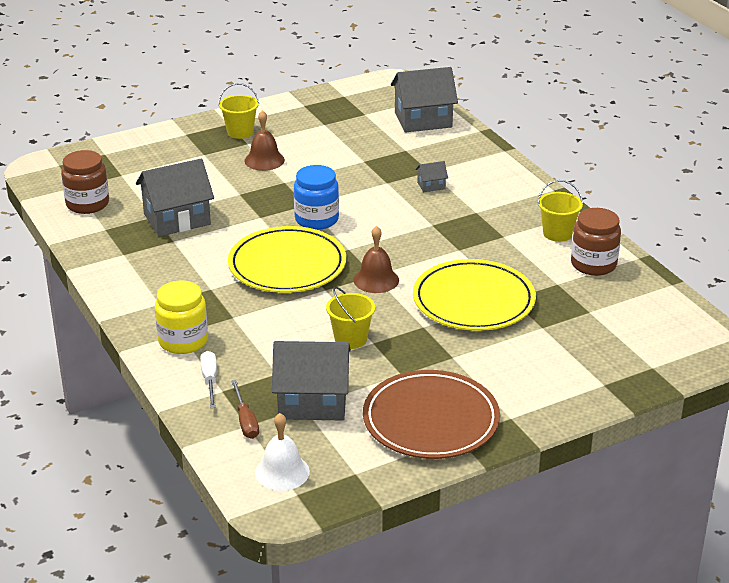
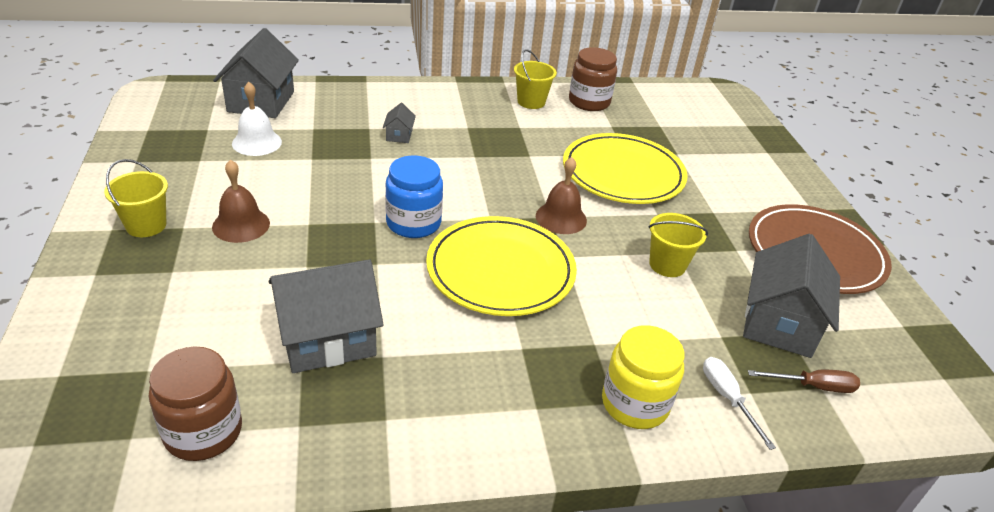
camera: 75 degrees left, 5 degrees up
(177, 219) = (327, 339): grey house -> grey house turned 75 degrees clockwise
(210, 380) = (727, 398): white screwdriver -> white screwdriver turned 60 degrees clockwise
(282, 472) = (907, 380): white bell -> white bell (257, 142)

